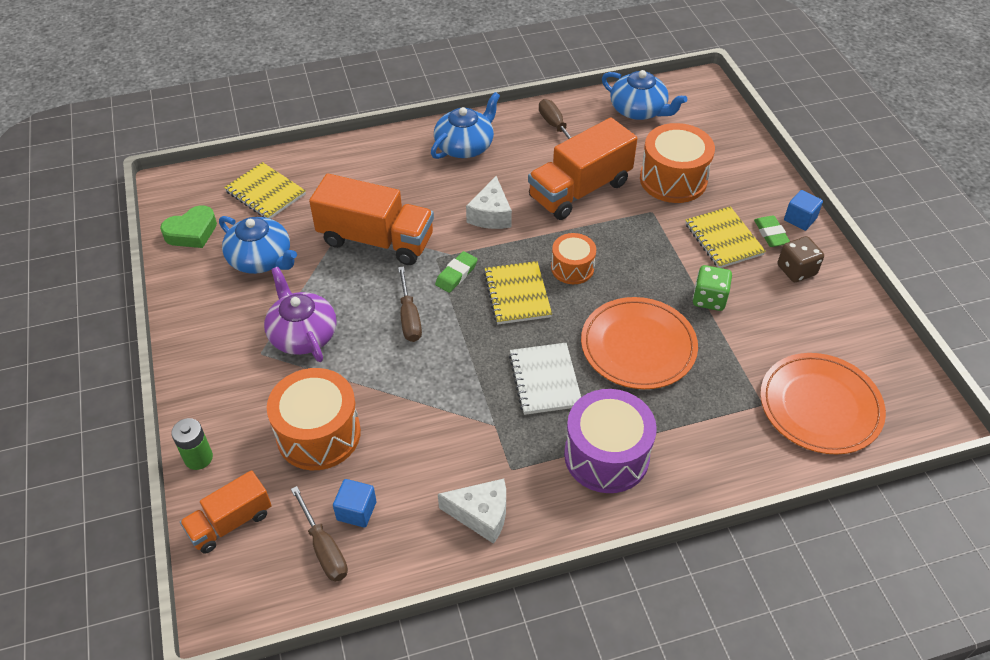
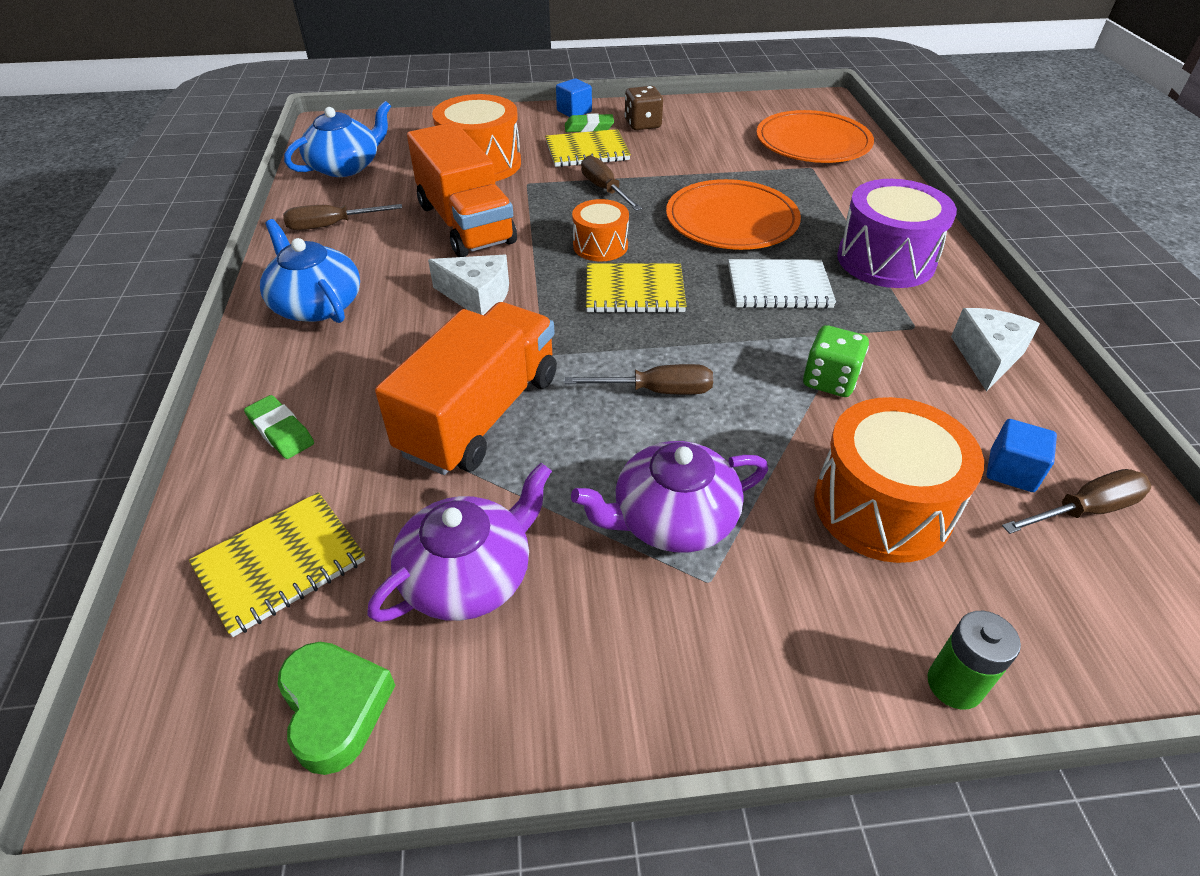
camera: 80 degrees left, 5 degrees down
(230, 522) = (1077, 631): orange truck -> none
(261, 259) = (469, 575): blue teapot -> purple teapot
(456, 274) = (583, 338): green eraser -> green eraser (281, 431)
(660, 259) = (604, 189): none -> brown screwdriver
(709, 299) = (670, 171): green dice -> green dice (830, 380)

